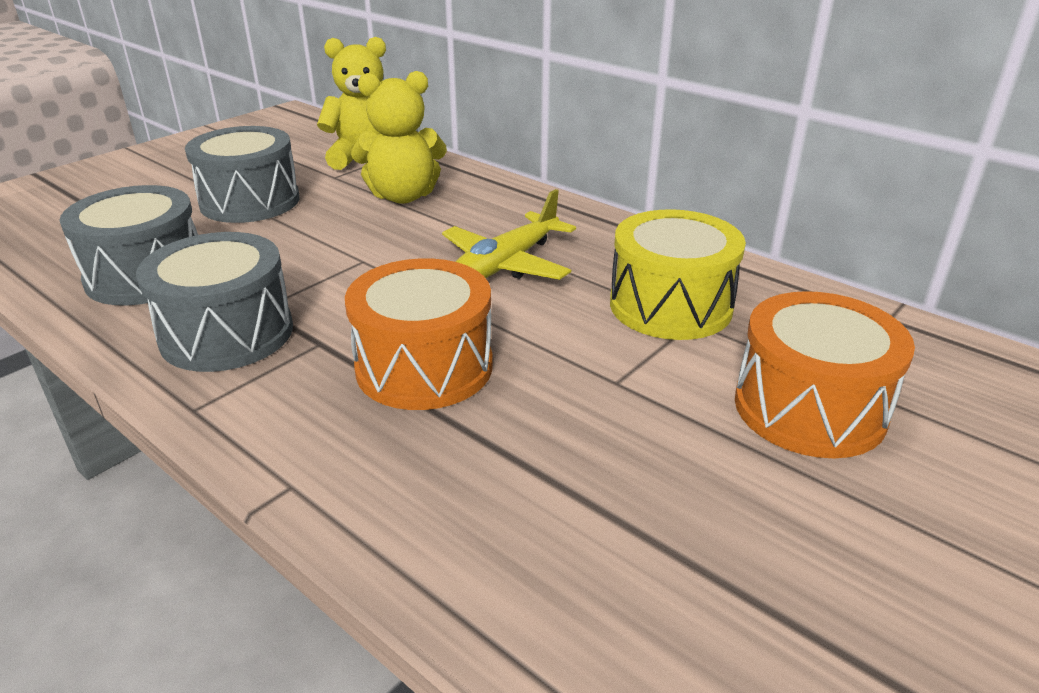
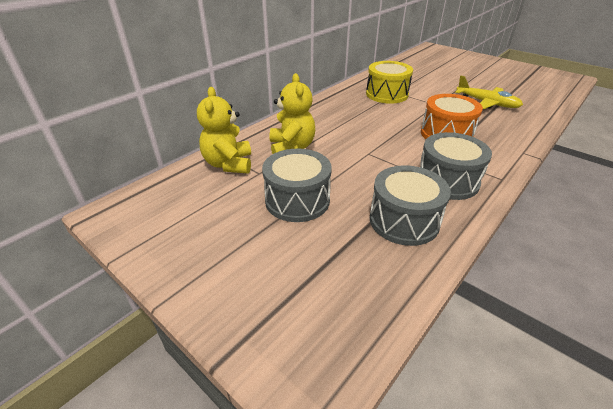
camera: 90 degrees left, 5 degrees up
(506, 264) = (364, 121): yellow plane -> yellow plane (487, 103)
(809, 408) = (434, 82): orange drum -> none

